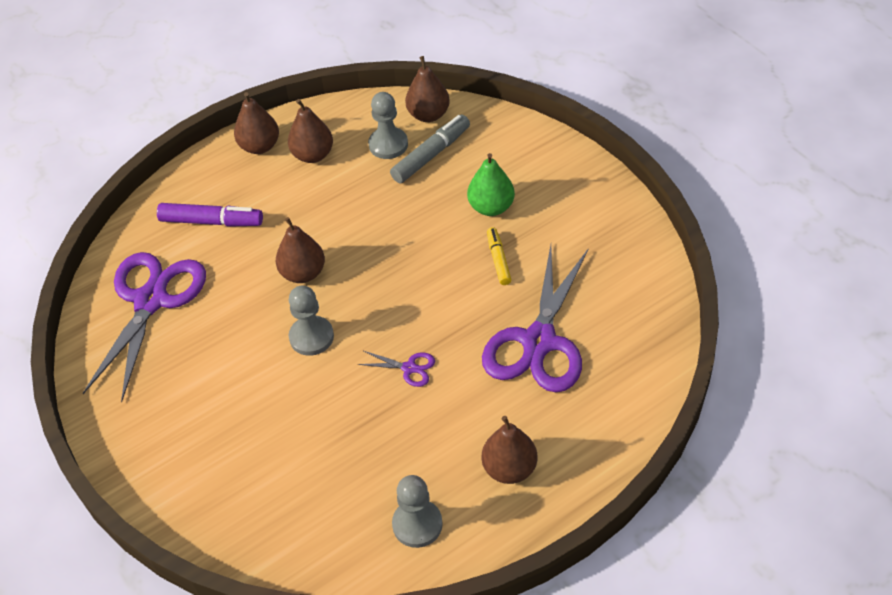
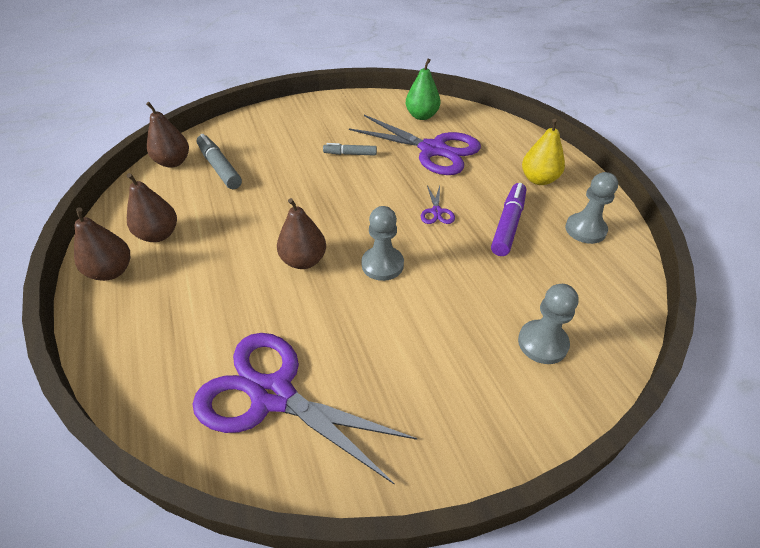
camera: 80 degrees left, 5 degrees down
(211, 221) = (189, 324): purple marker -> purple marker (508, 224)
(388, 144) = (187, 188): grey pawn -> grey pawn (542, 343)
(409, 368) = (436, 212): purple scissors -> purple scissors turned 150 degrees clockwise
(491, 207) = (297, 149): green pear -> green pear (422, 116)
(498, 260) = (350, 154): yellow marker -> grey marker
(509, 468) = (538, 179): brown pear -> yellow pear

